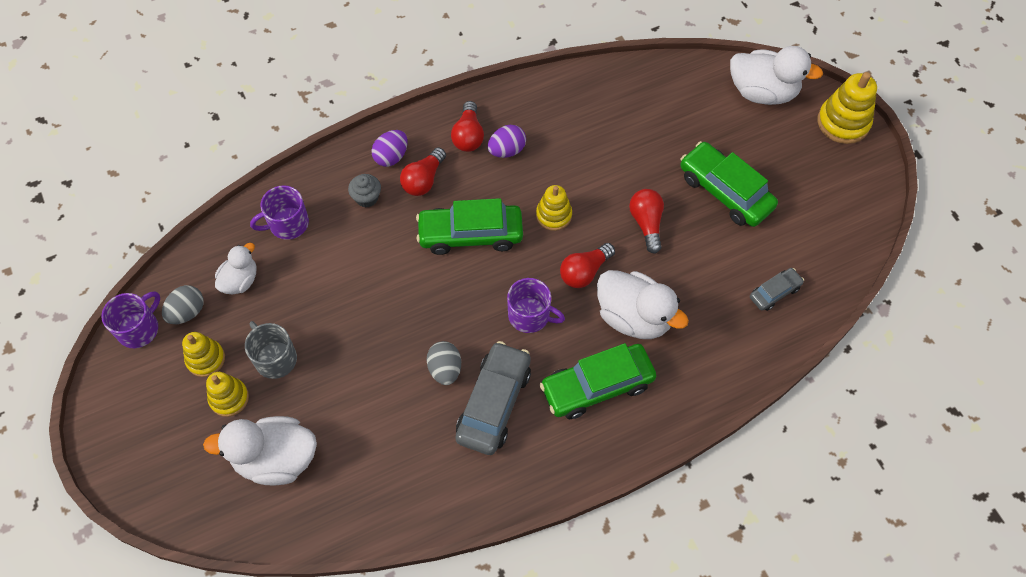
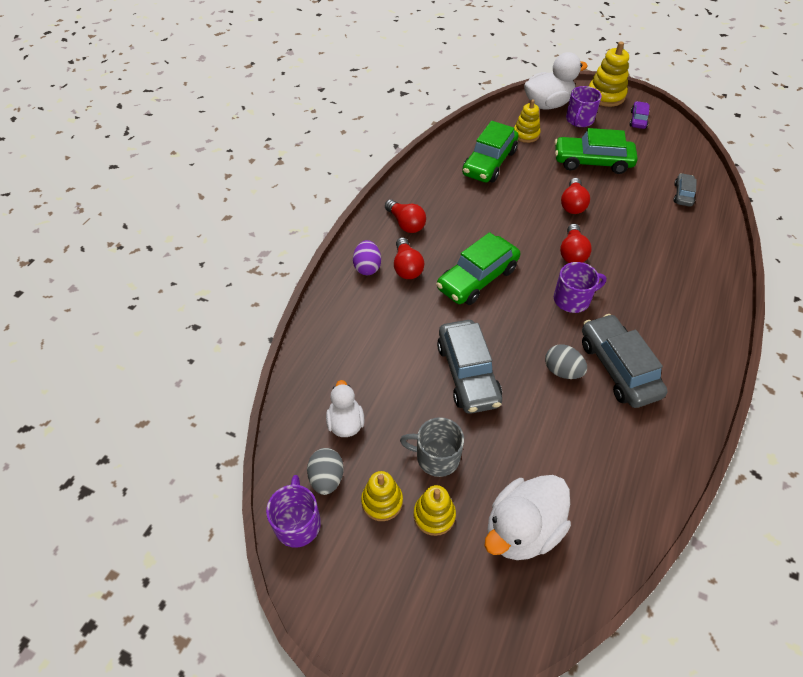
camera: 40 degrees left, 10 degrees down
(287, 224) = (339, 358): purple mug -> purple mug (579, 120)
(367, 198) = (379, 303): grey cupcake -> none
(369, 312) = (467, 373): none -> grey car
(507, 150) = (441, 217): purple egg -> none
(553, 215) = (514, 234): yellow stacking toy -> yellow stacking toy (526, 134)
(597, 386) = (661, 310): green car -> green car (489, 163)
(634, 317) = (631, 257): white duck -> none
(646, 223) = (572, 204): red light bulb -> red light bulb turned 120 degrees counterclockwise
(841, 176) = (638, 120): none -> purple car

